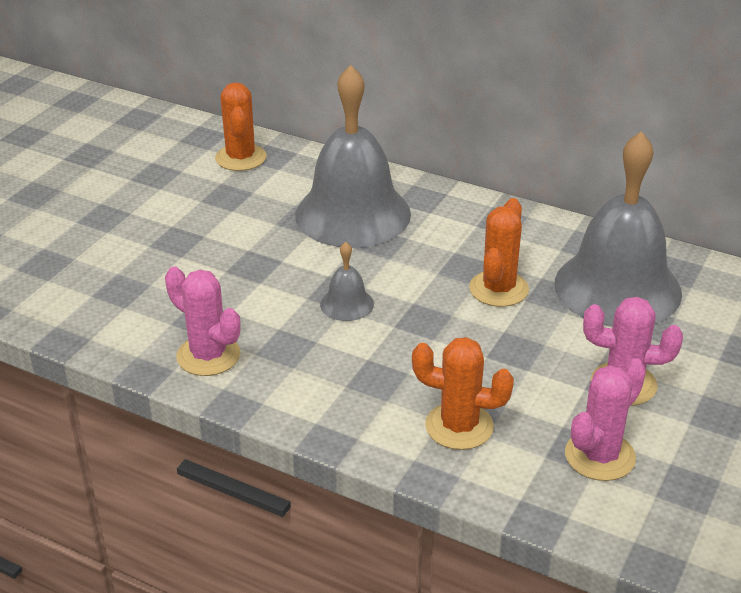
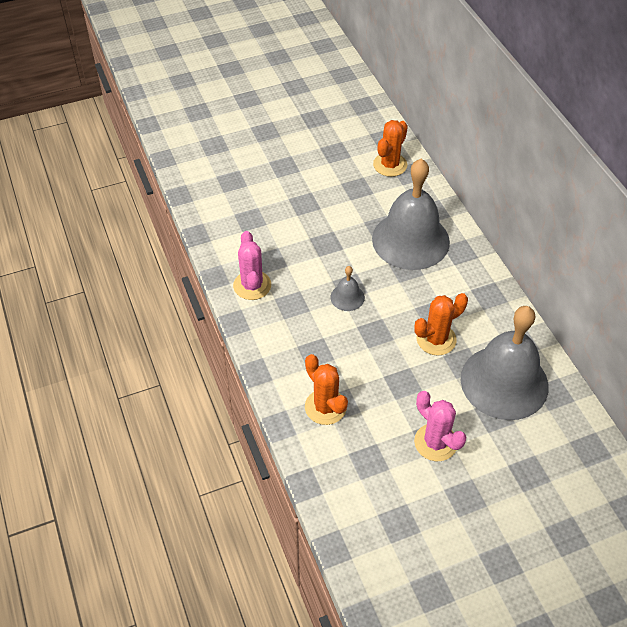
camera: 40 degrees right, 15 degrees up
(600, 456) = (375, 473): pink cactus -> none

